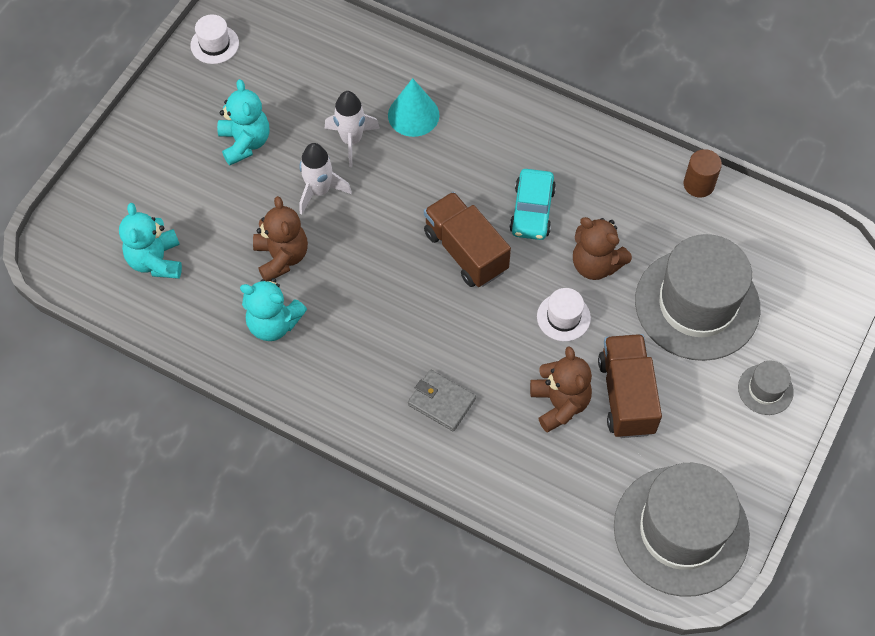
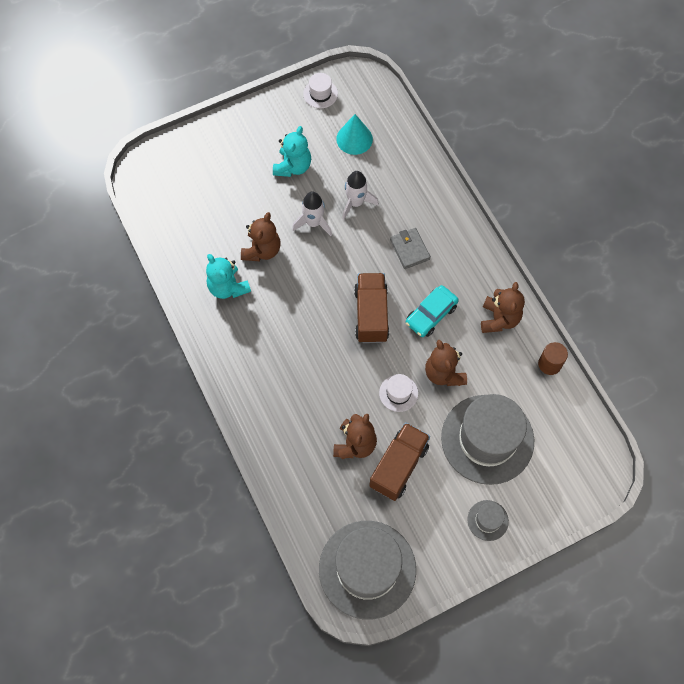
camera: 35 degrees right, 5 degrees up
(156, 261) = (191, 208): turquoise teddy bear -> none
(413, 115) = (405, 209): turquoise cone -> turquoise cone (354, 139)
(441, 402) = (287, 397): grey wallet -> grey wallet (409, 249)
(609, 170) = (499, 319): none -> brown teddy bear

